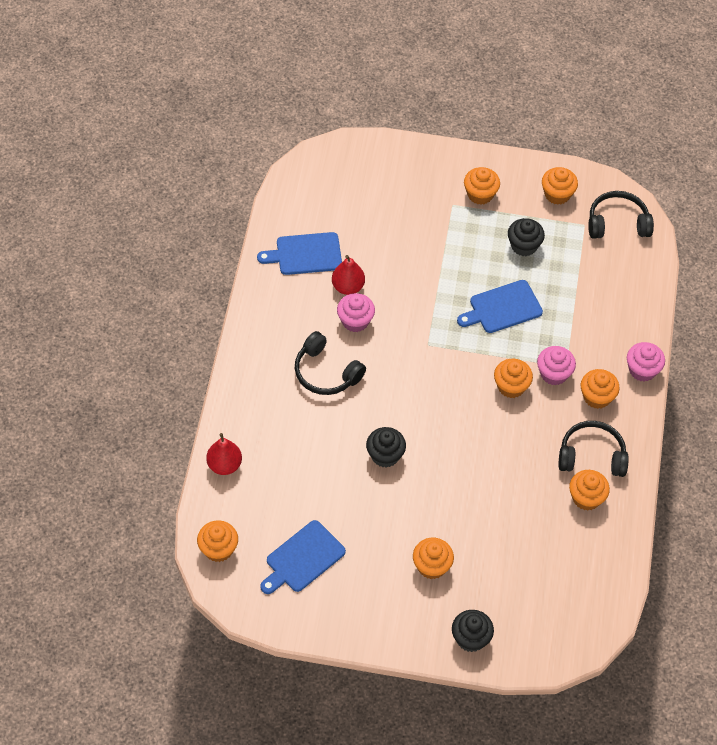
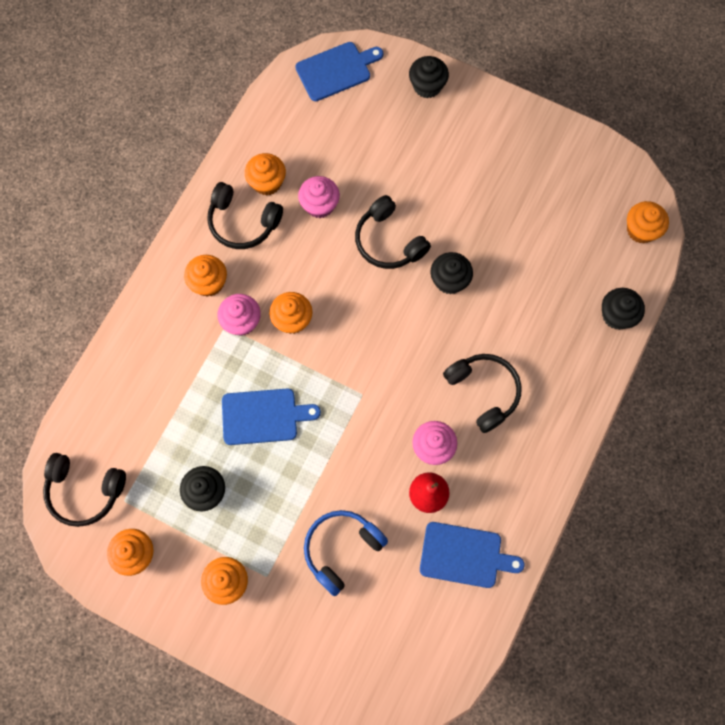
camera: 160 degrees left, 15 degrees up
(224, 465) = (617, 315): red pear -> black cupcake
(303, 558) = (561, 198): blue cutting board -> blue cutting board (336, 70)
(402, 235) = (341, 549): none -> blue headphones
(431, 566) = (440, 158): orange cupcake -> none
(452, 475) = (388, 241): none -> black headphones
(642, 370) = (147, 299): pink cupcake -> pink cupcake (319, 205)

